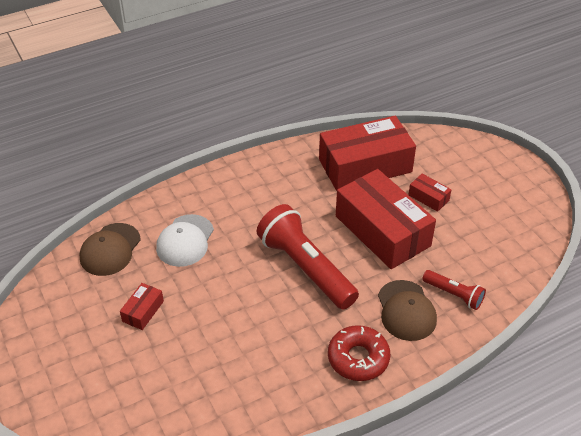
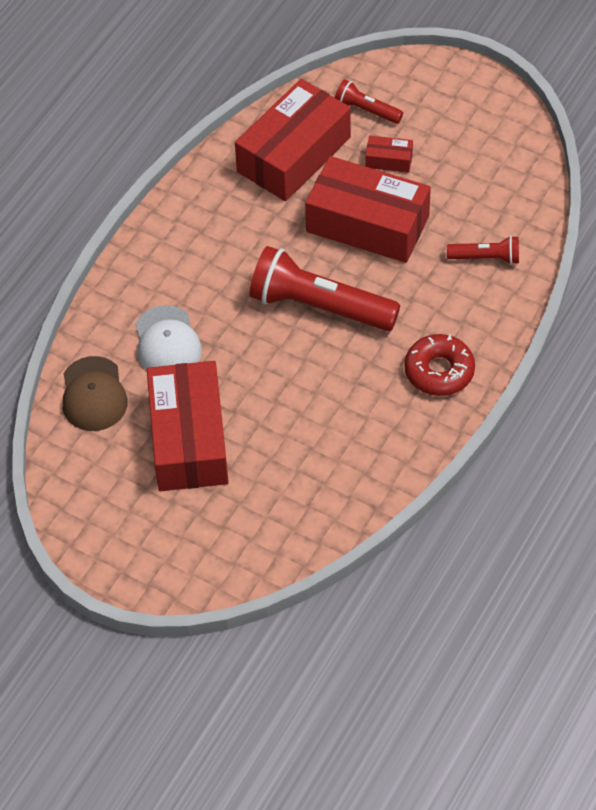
camera: 30 degrees left, 10 degrees up
(143, 311) = (188, 439): red box -> red box, size x2.39
(406, 310) = (451, 299): brown cap -> none
(436, 161) = (366, 110): none -> red flashlight

